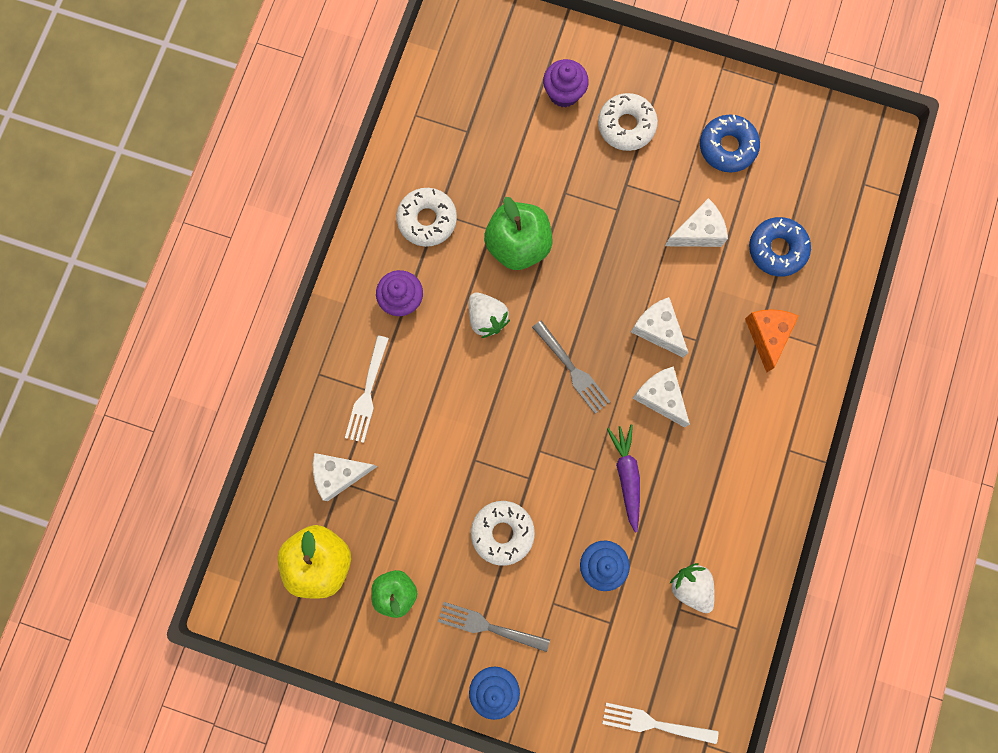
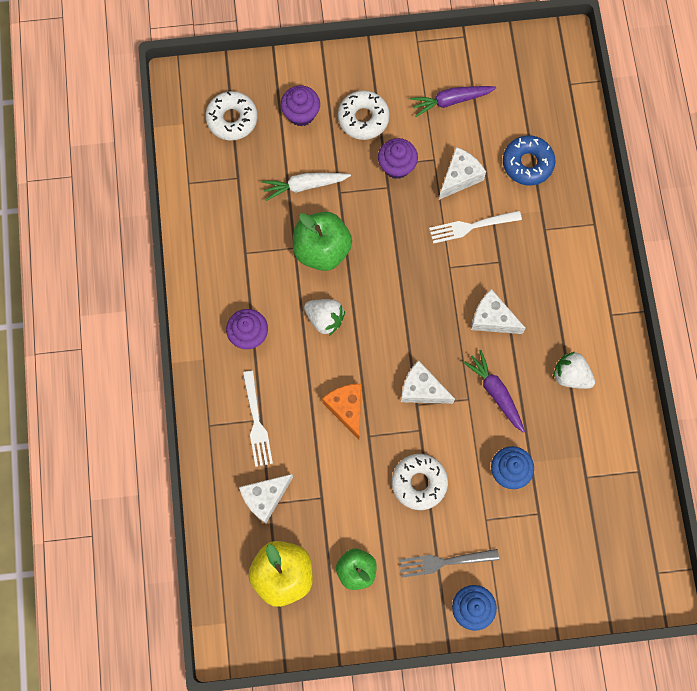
camera: 25 degrees left, 5 degrees down
(427, 220) = (239, 262): white donut -> white donut (232, 119)
(532, 170) = (304, 185): none -> white carrot
(571, 369) = (412, 328): grey fork -> none
(637, 191) = (396, 166): none -> purple cupcake
(655, 723) = (610, 575): white fork -> white fork (472, 226)
(657, 329) = (464, 267): white cheese -> white cheese (421, 389)
(691, 587) = (587, 455): white strawberry -> white strawberry (571, 375)
(727, 147) = (451, 101): blue donut -> purple carrot
(767, 335) = (552, 233): orange cheese -> orange cheese (346, 408)

